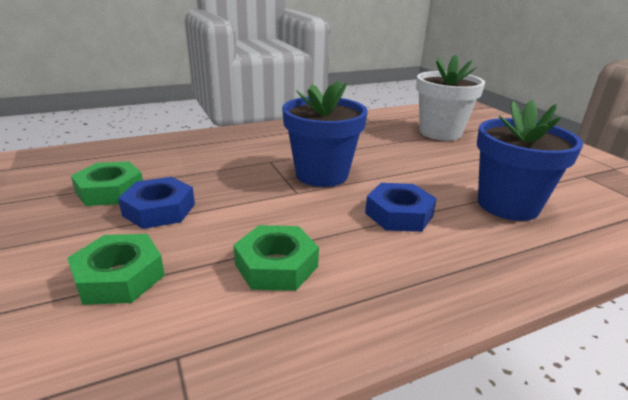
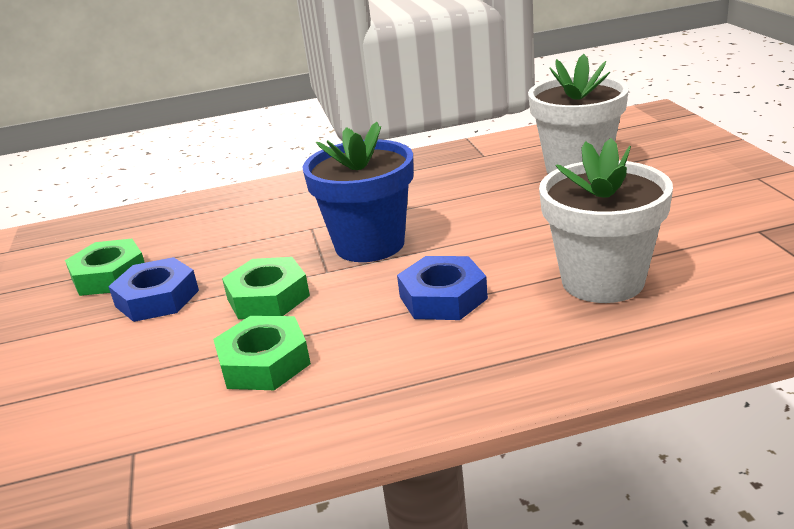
camera: 15 degrees right, 0 degrees up
(119, 277) = (97, 375): green nut -> green nut (268, 297)
(507, 205) = (602, 281): blue flower pot -> white flower pot

